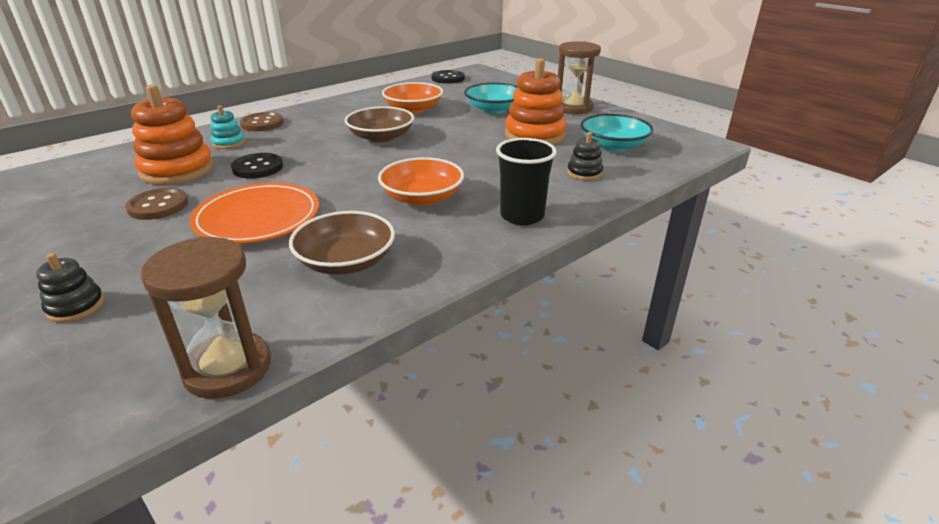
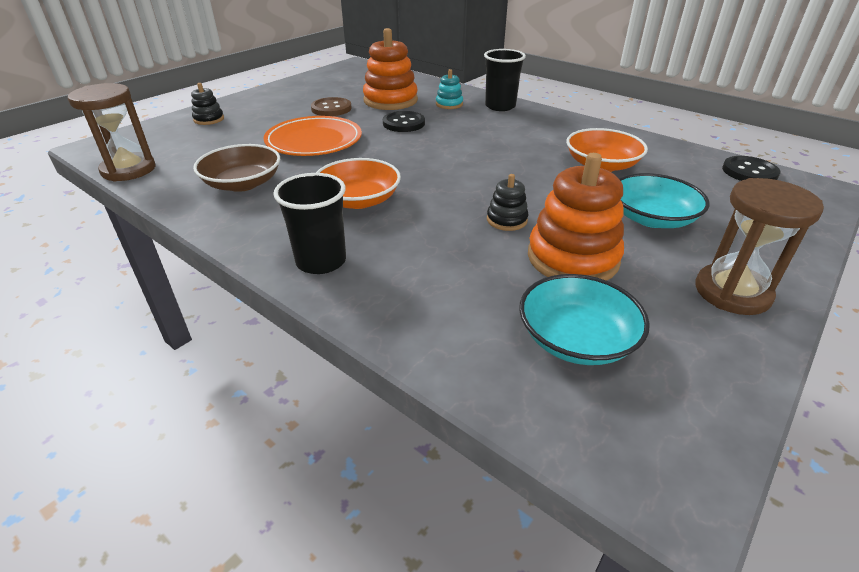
camera: 80 degrees right, 5 degrees up
(262, 123) = (500, 106): brown button -> black cup
(381, 137) = (500, 160): brown bowl -> none
(584, 173) = (453, 307): black stacking toy -> black stacking toy (506, 220)

